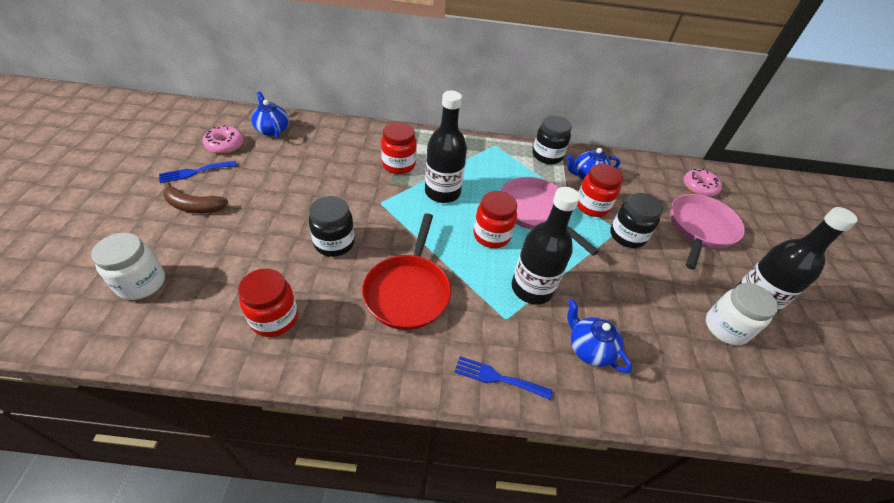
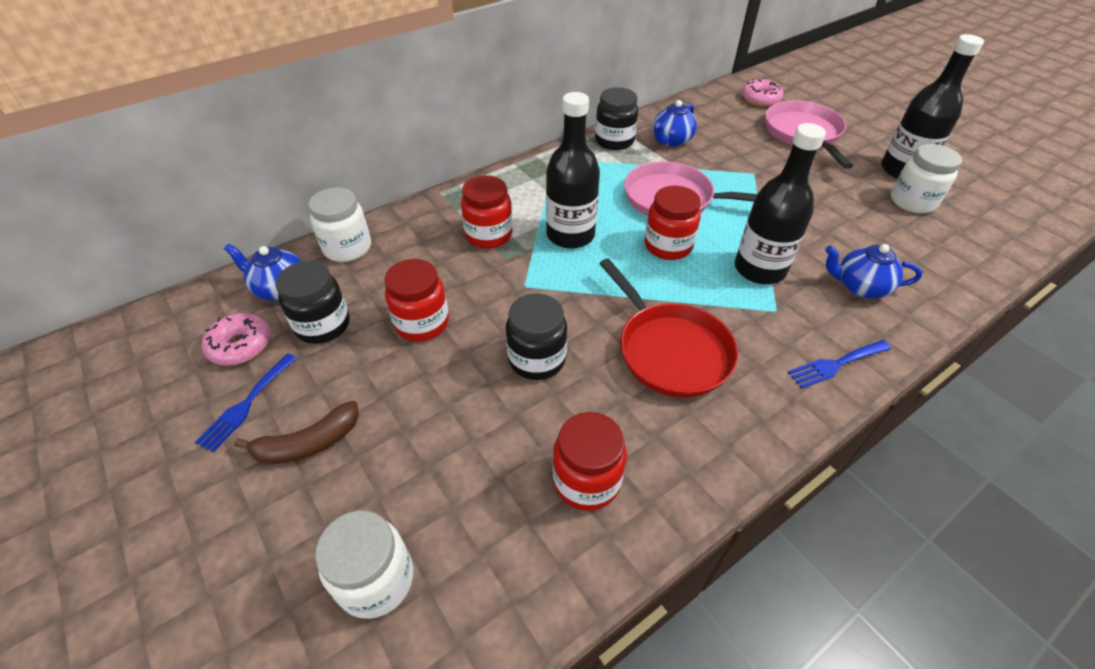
camera: 35 degrees left, 0 degrees up
(324, 129) = (347, 248): none -> white jar
(592, 206) = (708, 165): red jar -> red jar (422, 323)
(627, 236) = (765, 174): black jar -> black jar (323, 325)

